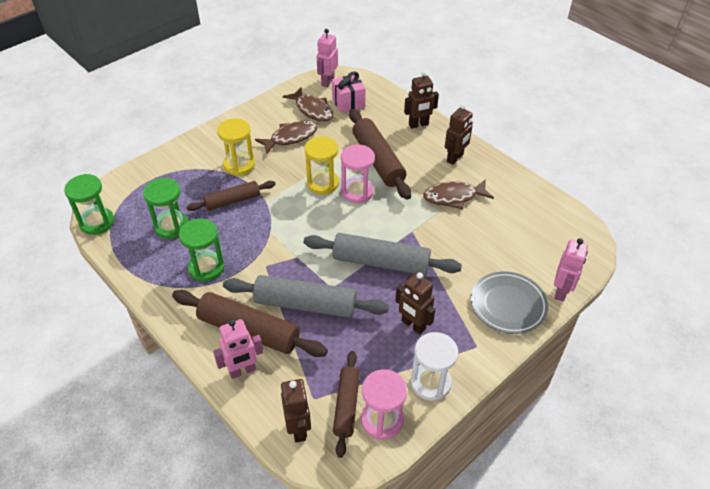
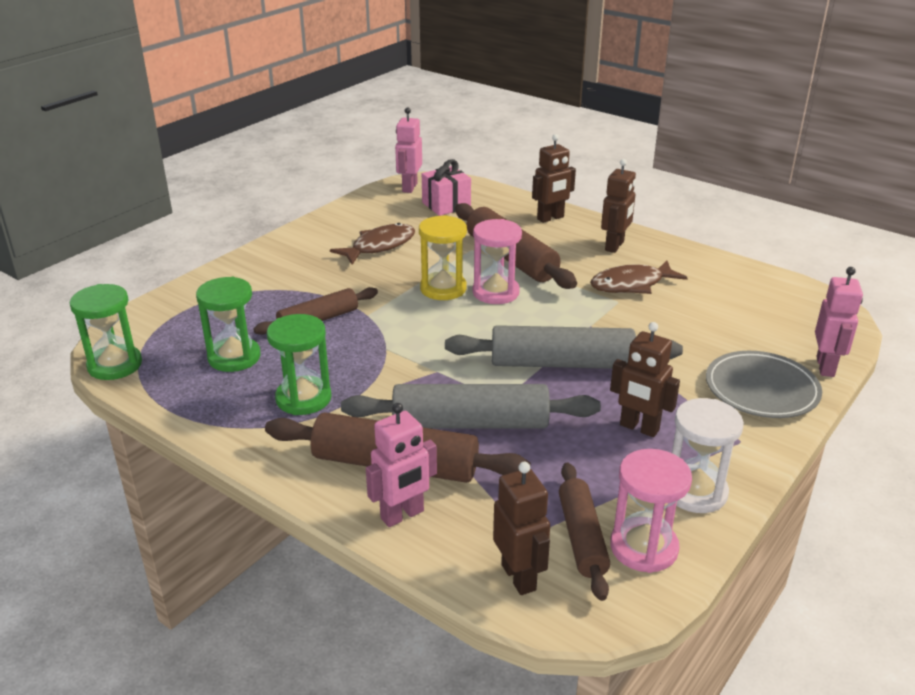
camera: 10 degrees left, 15 degrees down
(239, 165) = (315, 281): yellow hourglass -> none
(312, 110) = (399, 216): brown fish -> none

